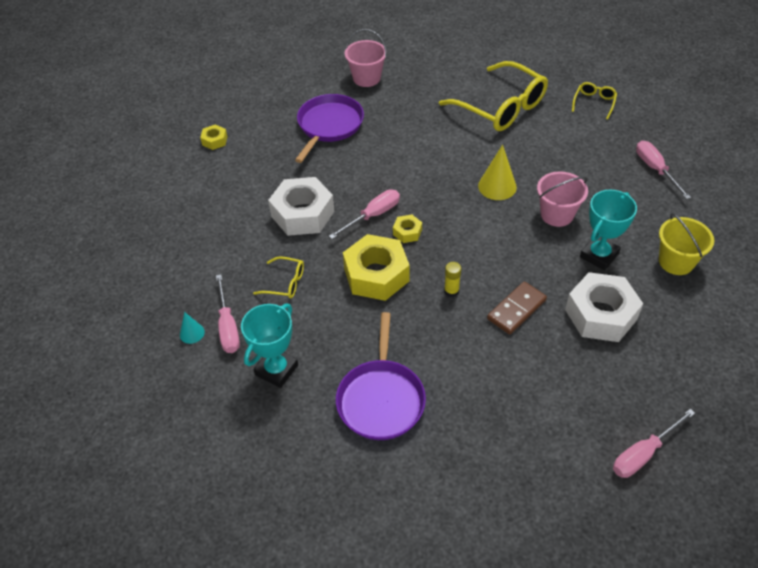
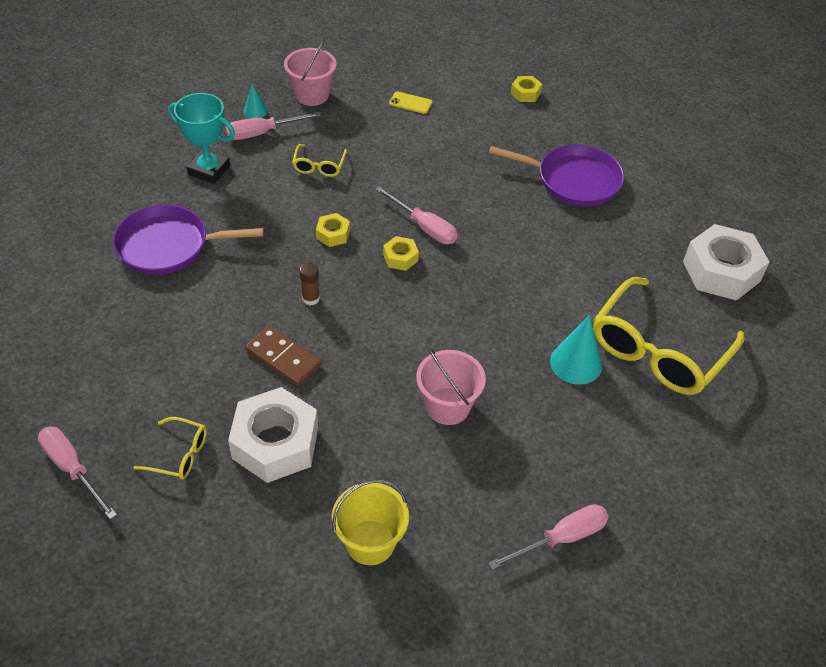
camera: 80 degrees right, 0 degrees up
(209, 215) = (410, 103): none -> yellow phone
(303, 214) = (420, 170): white nut -> white nut (721, 271)
(366, 78) = (678, 208): pink bucket -> pink bucket (312, 95)
(376, 275) = (333, 234): yellow nut -> yellow nut, size x0.46
(451, 291) = (310, 298): yellow glue stick -> brown glue stick
(497, 186) = (492, 343): yellow cone -> none
(514, 146) = (576, 363): none -> turquoise cone
(594, 103) = (703, 468): yellow glasses -> yellow glasses (179, 454)
(599, 255) = (376, 449): turquoise trophy -> none

